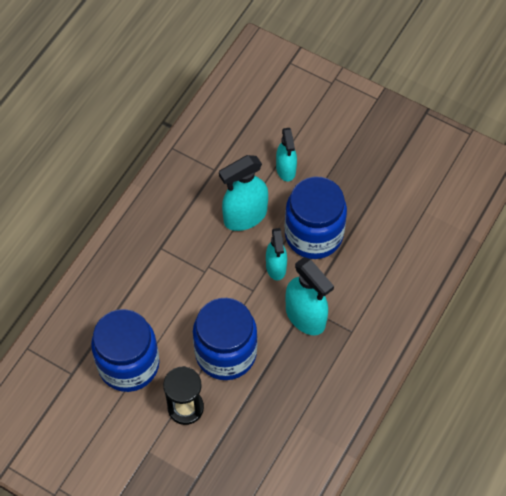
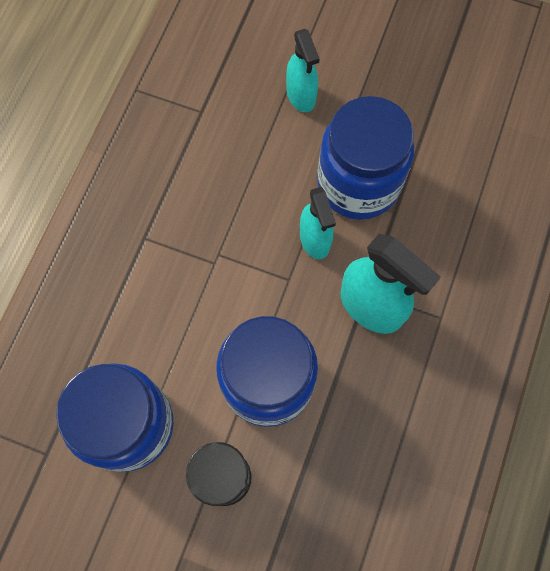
camera: 10 degrees left, 10 degrees up
(245, 216) = (257, 172): turquoise spray bottle -> none

